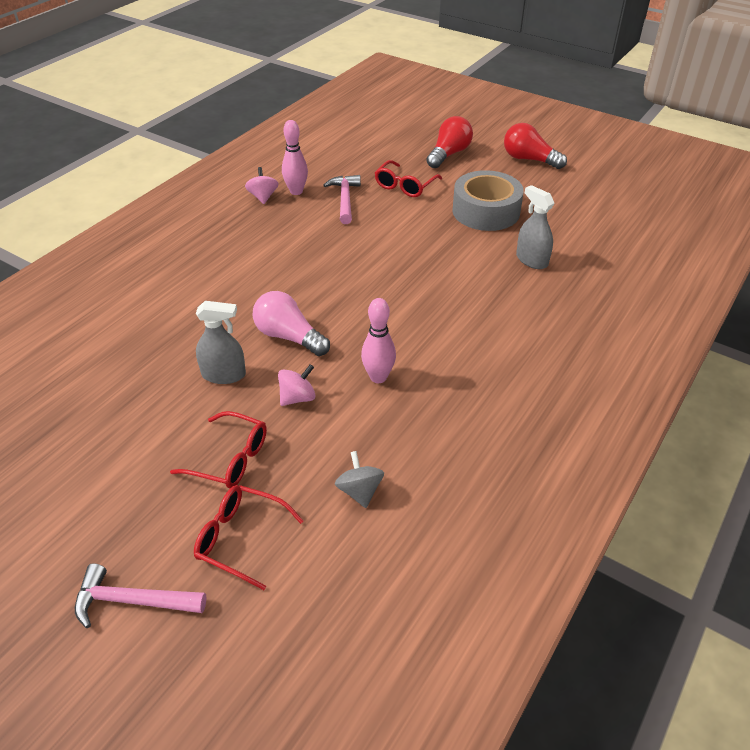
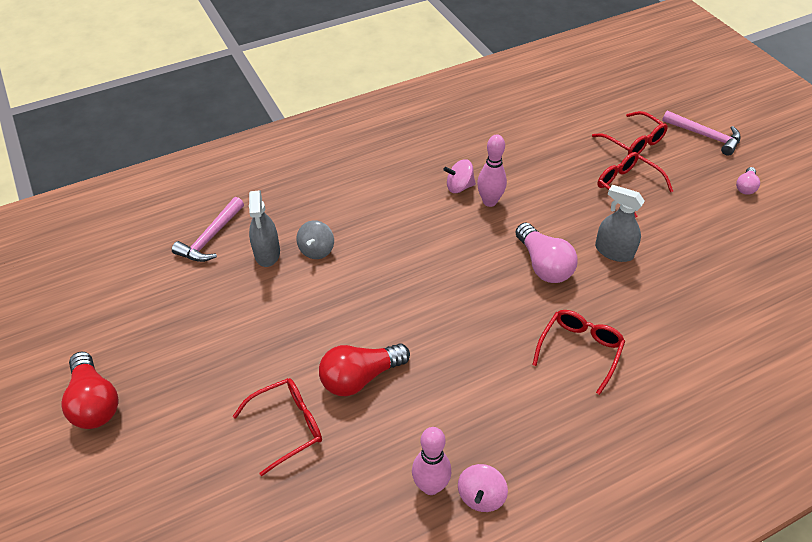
camera: 150 degrees left, 5 degrees up
(70, 524) = (745, 187): none -> pink light bulb
(228, 285) = (579, 350): none -> red glasses
(297, 398) = (560, 210): pink spinning top -> pink spinning top (459, 187)
(345, 199) = (379, 436): pink hammer -> pink hammer (210, 238)
(359, 491) = (548, 139): grey spinning top -> grey spinning top (317, 250)
(449, 154) = (173, 468): red light bulb -> red light bulb (360, 377)
(486, 211) = (241, 335): grey tape -> none

